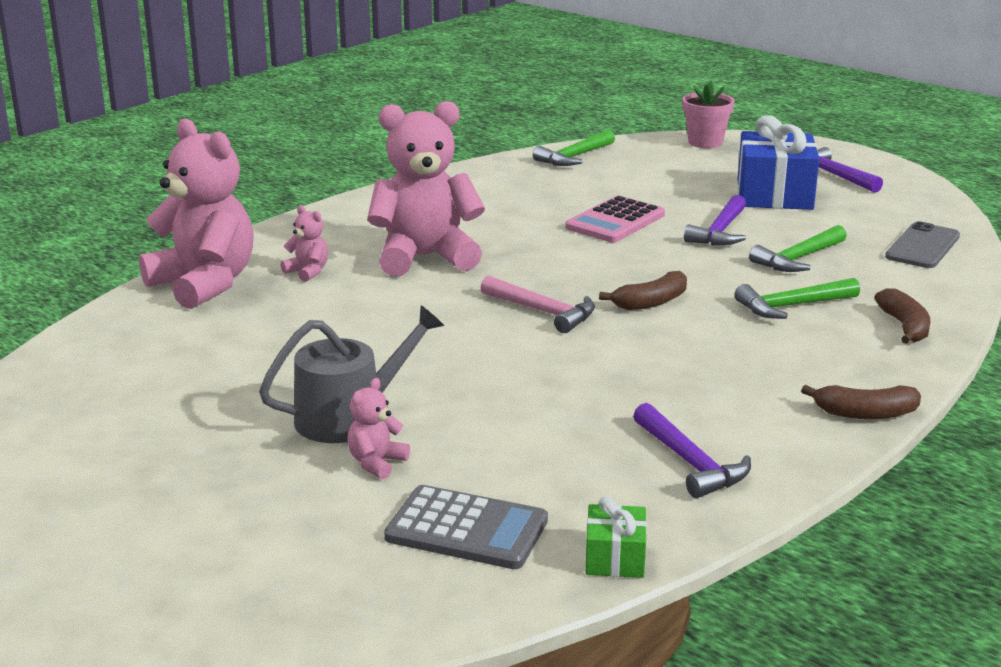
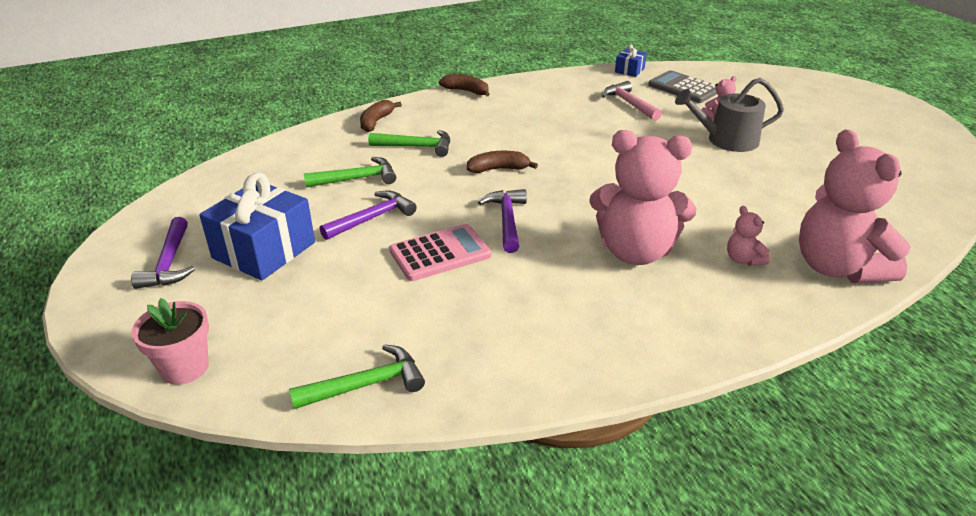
camera: 155 degrees left, 10 degrees up
(542, 311) = (576, 178): pink hammer -> pink hammer (629, 104)
(615, 558) = (629, 70): green gift -> blue gift
(690, 462) = (569, 90): purple hammer -> purple hammer (507, 220)
(922, 246) = (260, 168): grey phone -> none

